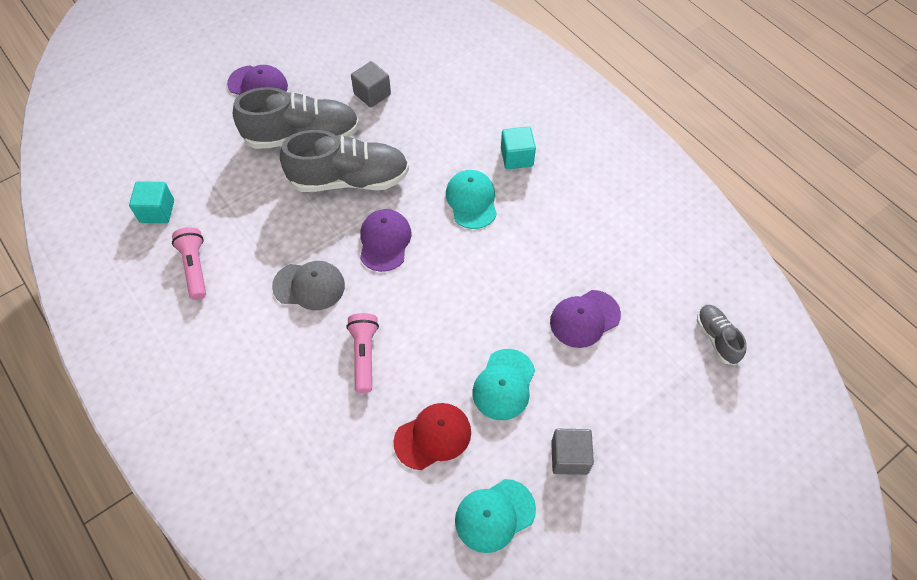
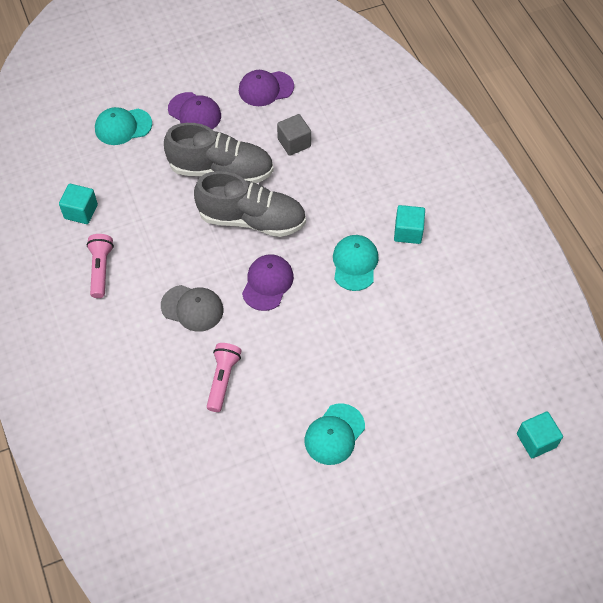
camera: 15 degrees right, 0 degrees up
(433, 436) = (261, 463): red cap -> none
(494, 515) = (294, 541): turquoise cap -> turquoise cap (123, 126)
(569, 457) = (371, 510): grey cube -> none
(584, 319) = (423, 394): purple cap -> purple cap (265, 88)
(716, 338) = (536, 440): grey shoe -> turquoise cube

